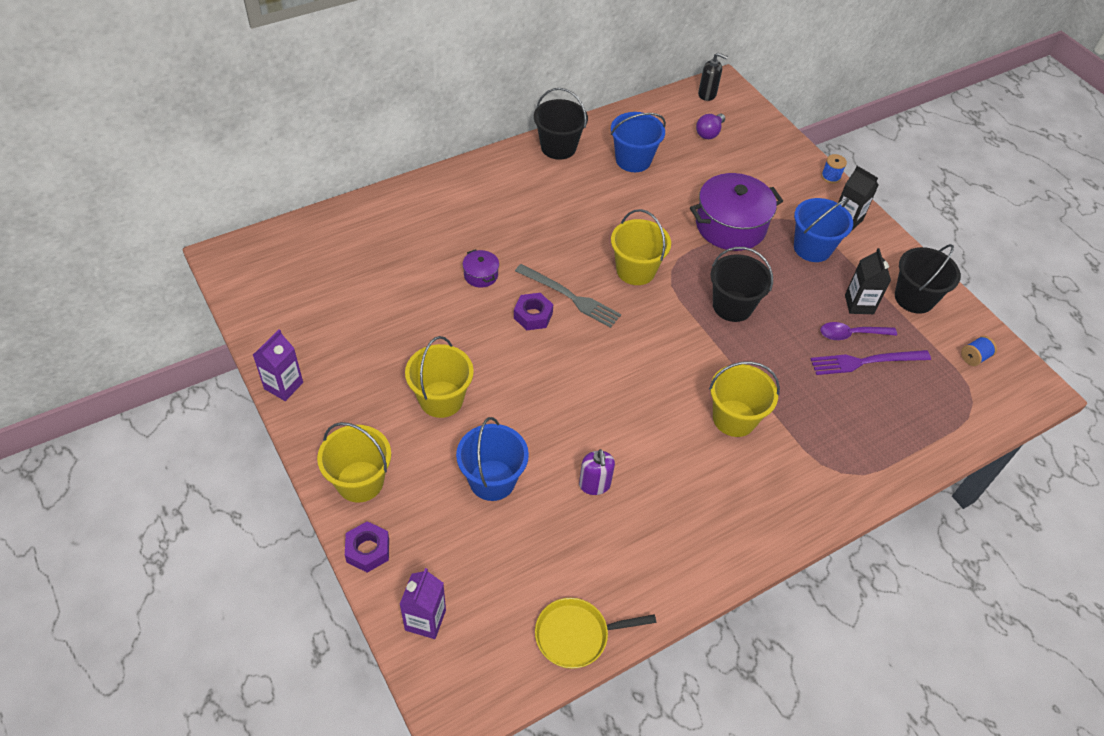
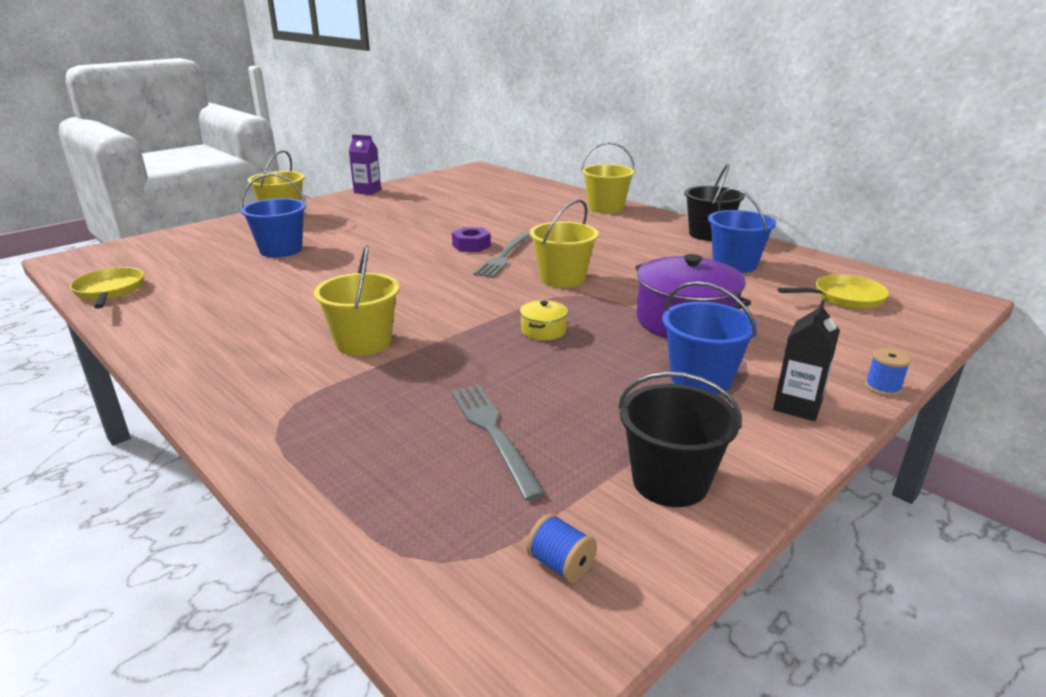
camera: 80 degrees right, 25 degrees down
(368, 550) = (221, 224): purple nut -> none
(425, 620) = (153, 244): purple carton -> none
(441, 399) = (364, 228): yellow bucket -> yellow bucket (605, 208)
(481, 275) = (508, 225): purple pot -> none
(594, 485) = (272, 284): purple soap dispenser -> none
(707, 94) = (919, 292): black soap dispenser -> none
(709, 133) = (844, 298): purple light bulb -> yellow pan
(732, 306) = (543, 330): black bucket -> yellow pot
(851, 334) = (544, 418): purple spoon -> none
(859, 304) = (612, 423): black carton -> none
(865, 362) = (493, 433): purple fork -> grey fork

